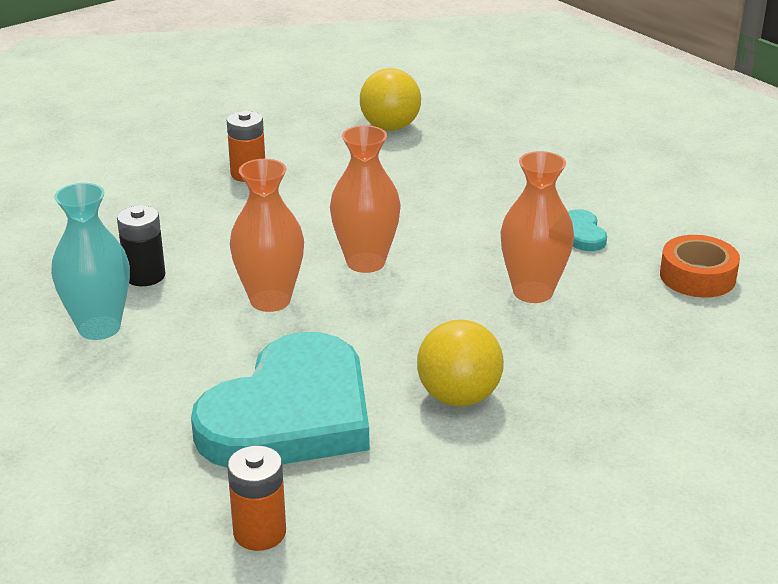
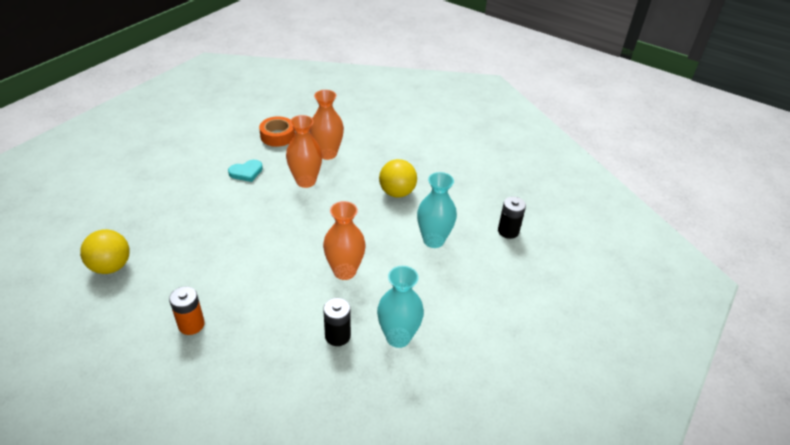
camera: 110 degrees left, 10 degrees up
(259, 532) = (508, 231): orange battery -> black battery
(290, 414) = (433, 240): turquoise heart -> turquoise vase
(365, 262) = (294, 242): orange vase -> orange vase (327, 154)

